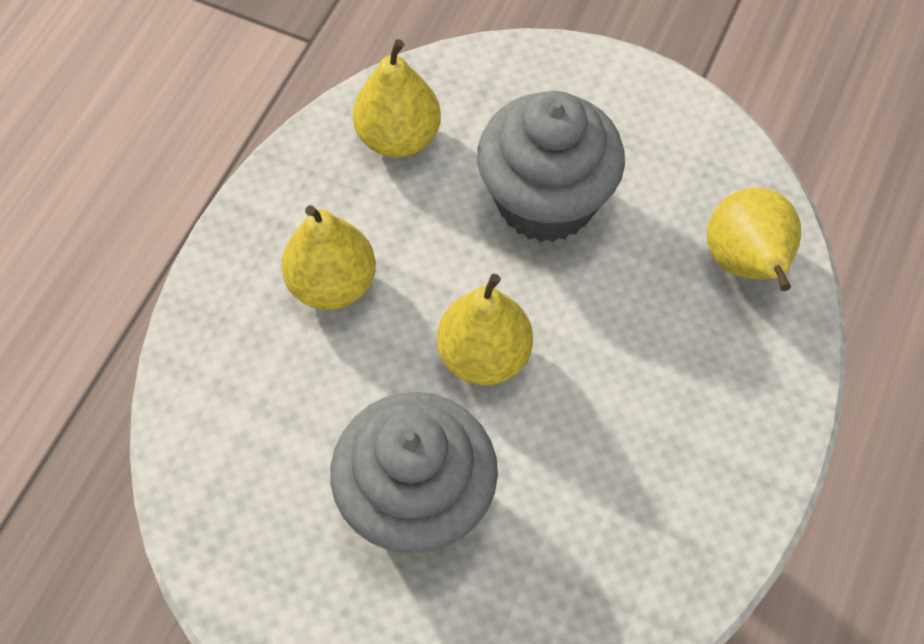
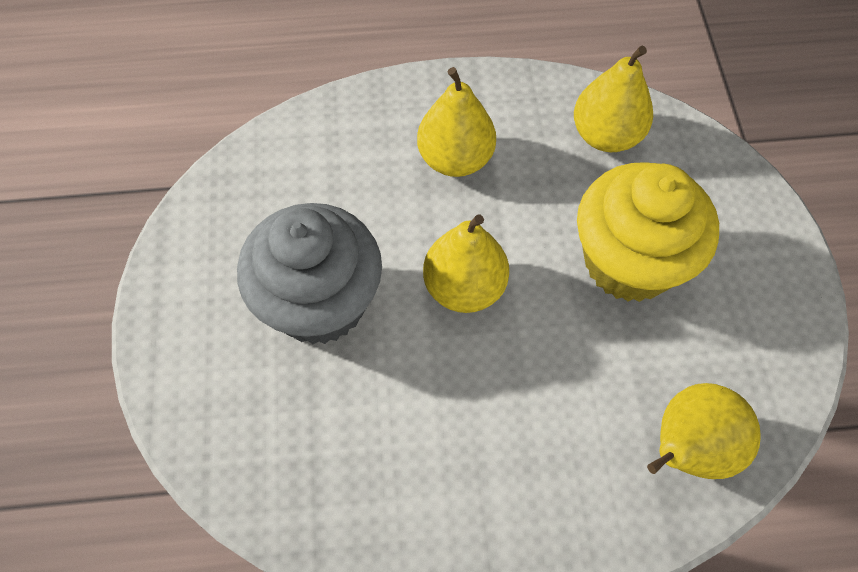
camera: 60 degrees right, 0 degrees up
(545, 201) = (629, 262): grey cupcake -> yellow cupcake

